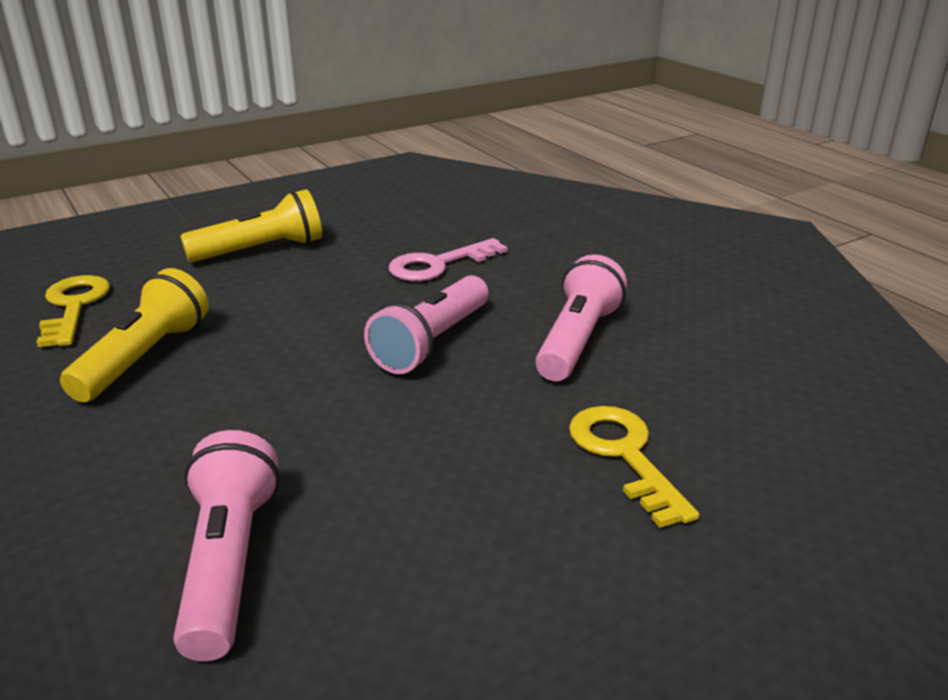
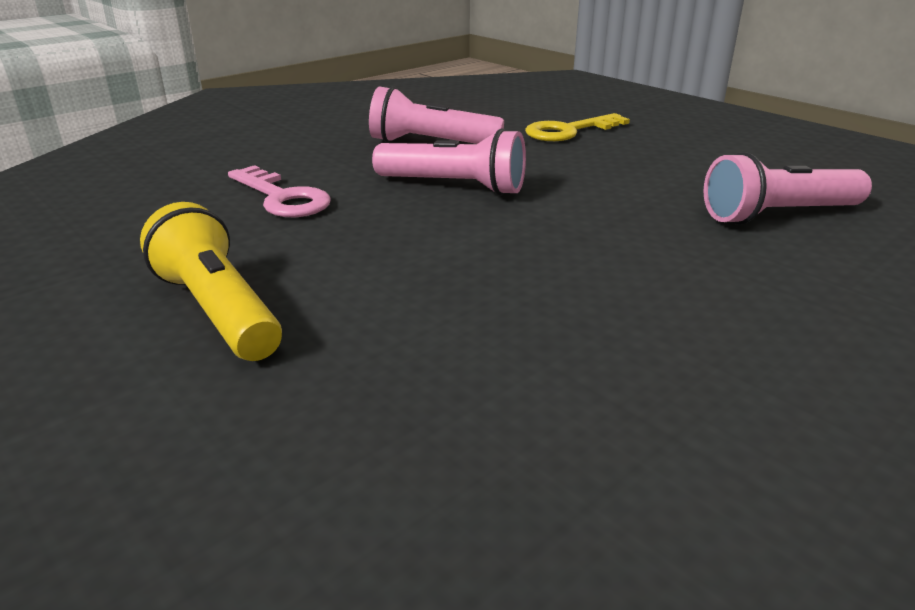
camera: 100 degrees left, 0 degrees up
(74, 306) = (438, 437): yellow key -> none
(145, 358) = (555, 321): yellow flashlight -> none

